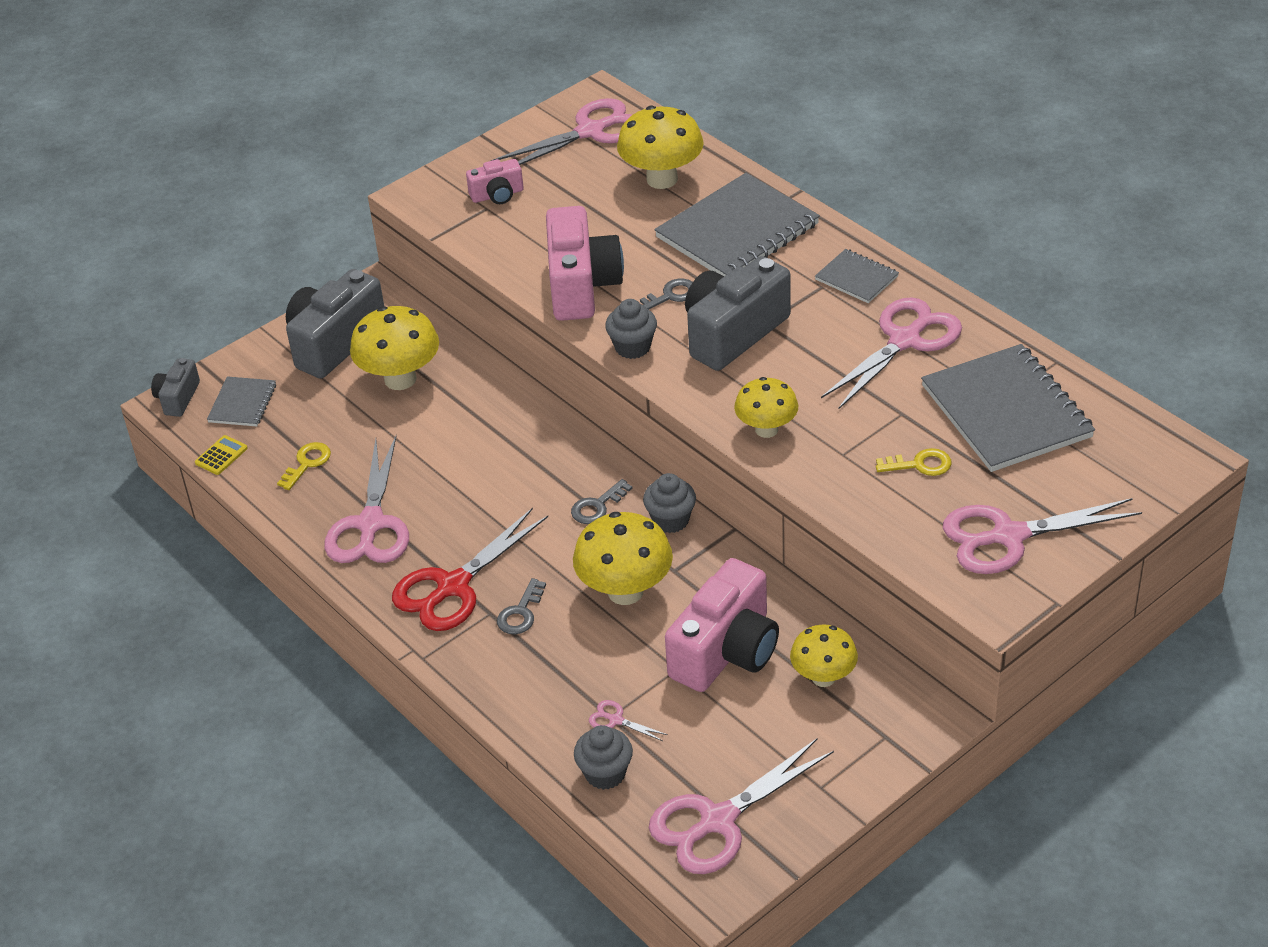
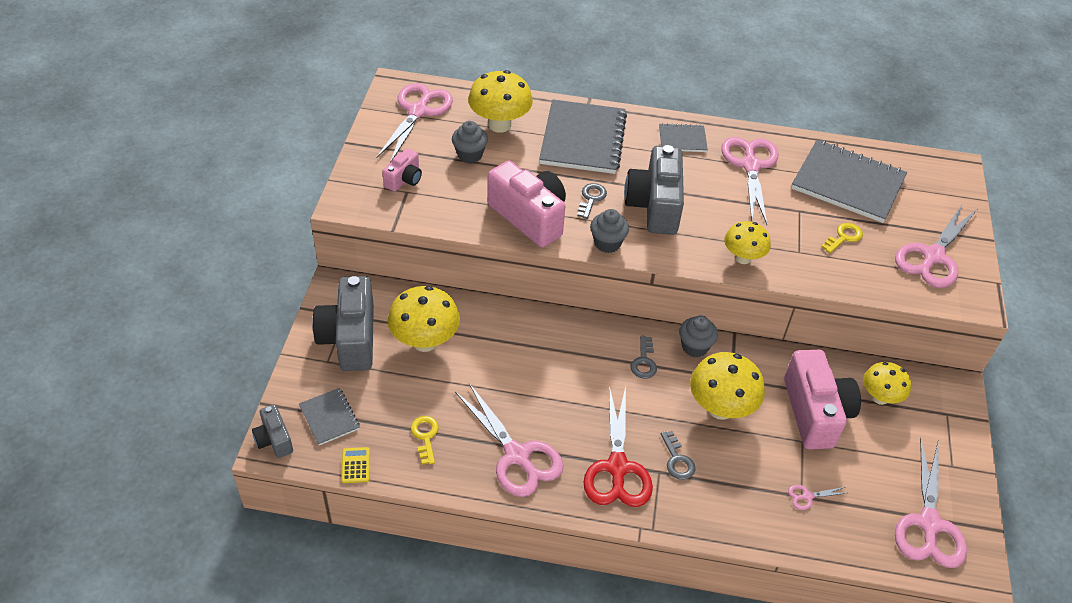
camera: 45 degrees left, 5 degrees up
(605, 773) = (840, 536): grey cupcake -> grey cupcake (469, 155)

